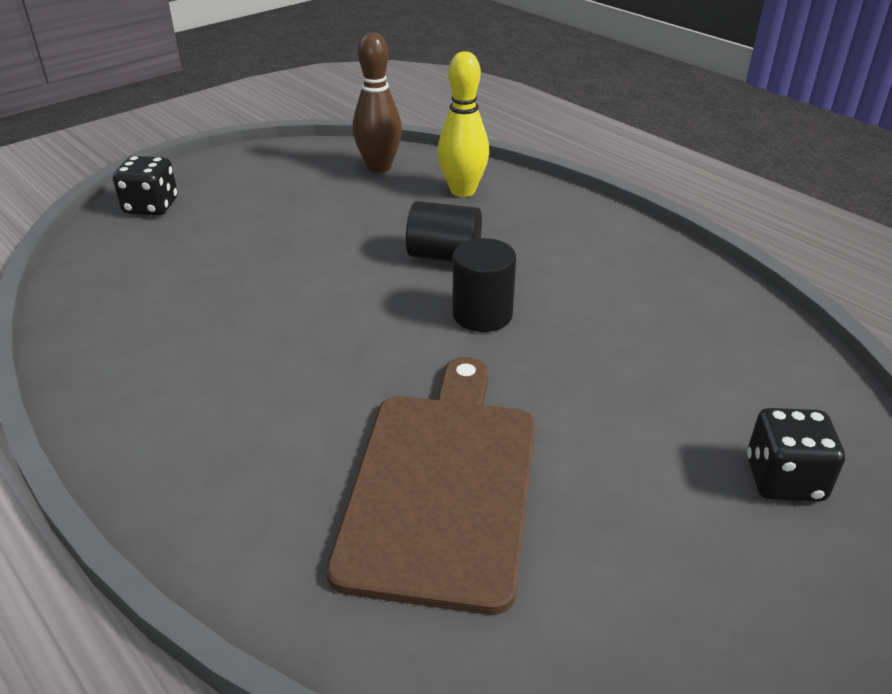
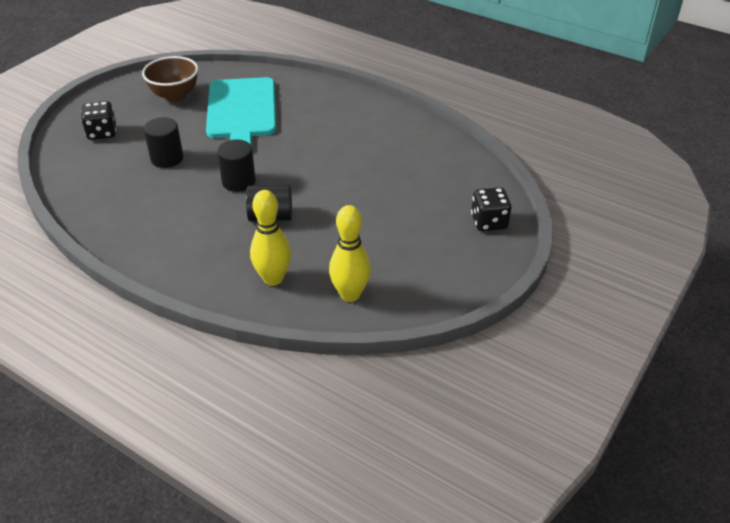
camera: 165 degrees right, 5 degrees up
(379, 167) = (350, 294): brown bowling pin -> yellow bowling pin
(441, 485) = (242, 111): brown cutting board -> turquoise cutting board
(617, 383) = (167, 158): none -> black cylinder
(618, 583) = (175, 96): none -> brown bowl

